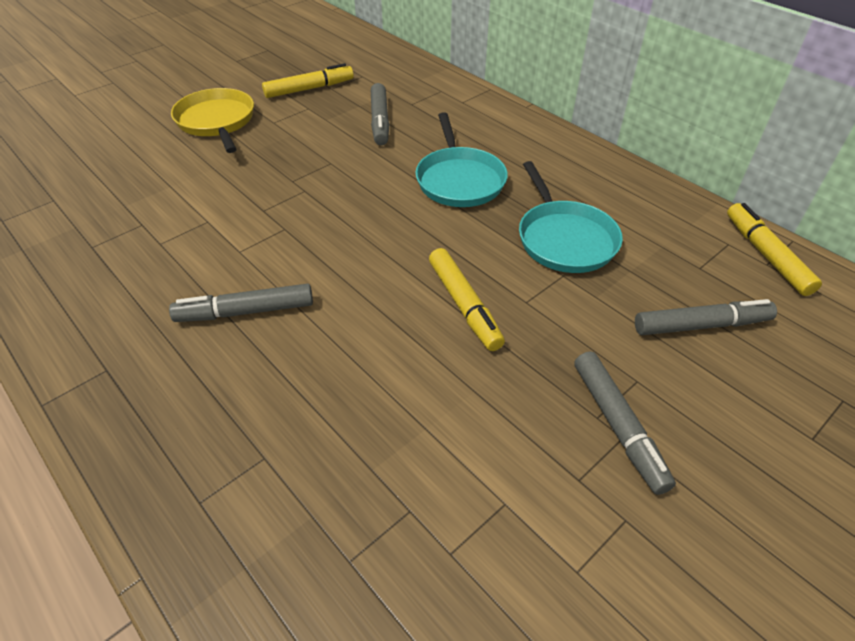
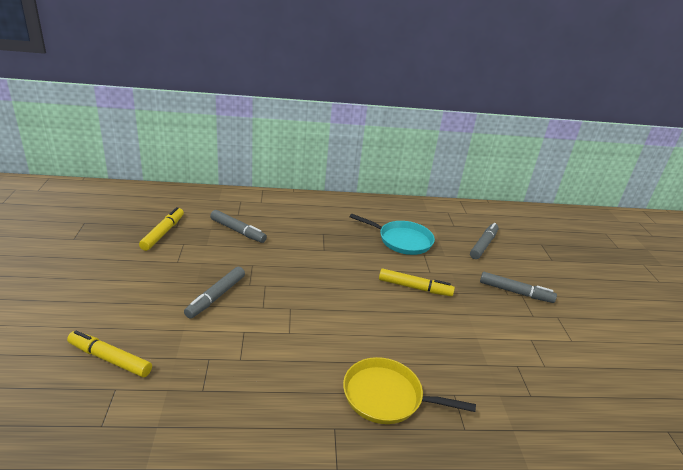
camera: 55 degrees left, 15 degrees down
(216, 121) = (138, 280): yellow pan -> yellow pan (386, 396)
(245, 311) = (344, 353): grey marker -> grey marker (216, 297)
(459, 180) = (325, 239): turquoise pan -> none
(766, 255) = (462, 210): yellow marker -> yellow marker (110, 359)

